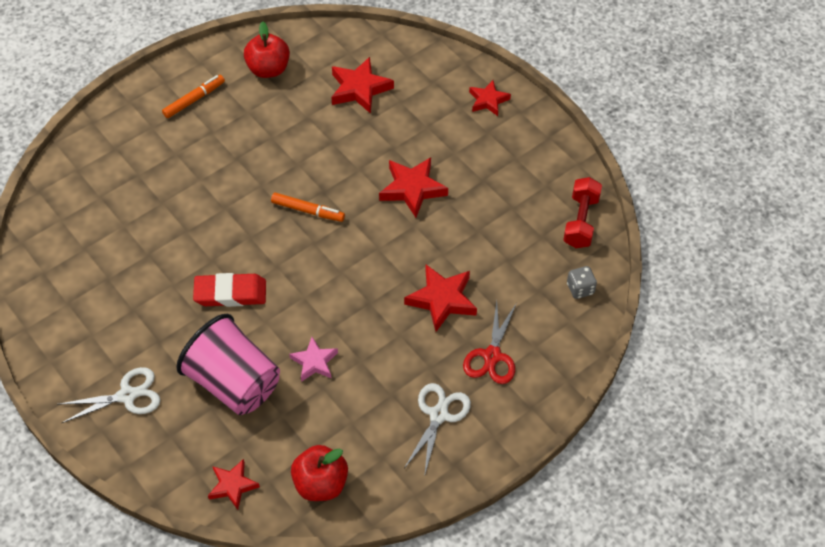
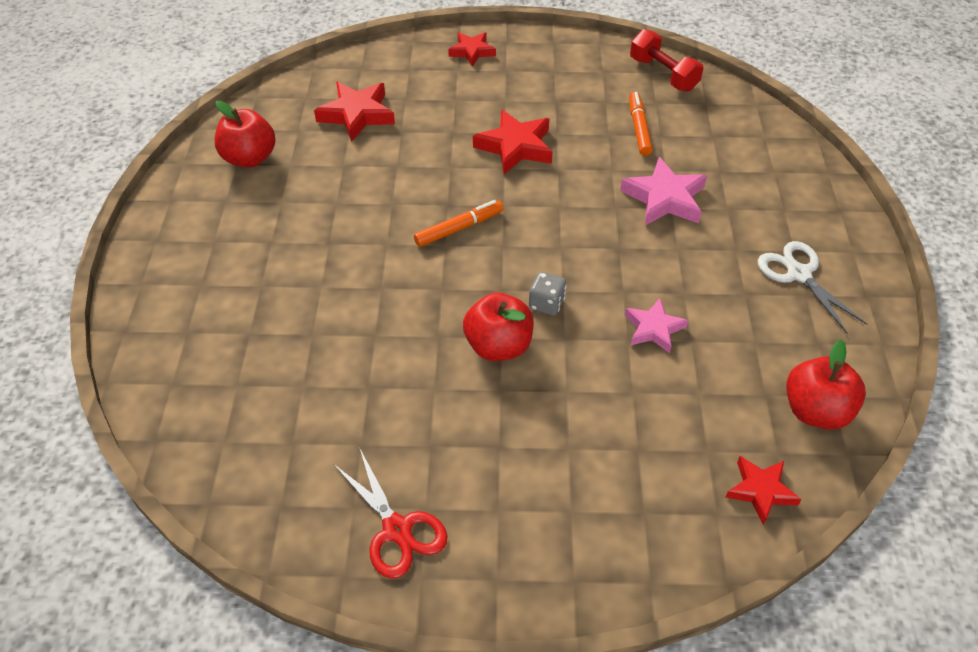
camera: 50 degrees left, 5 degrees down
(127, 395) = (548, 523): white scissors -> none
(194, 100) = (211, 231): orange marker -> orange marker (639, 128)
(230, 293) = (498, 346): red eraser -> red apple
(234, 383) = (621, 410): pink cup -> none
(442, 300) = (664, 198): red star -> pink star
(492, 356) = (760, 202): red scissors -> red scissors (397, 529)
(580, 289) = (735, 113): grey dice -> grey dice (546, 304)

